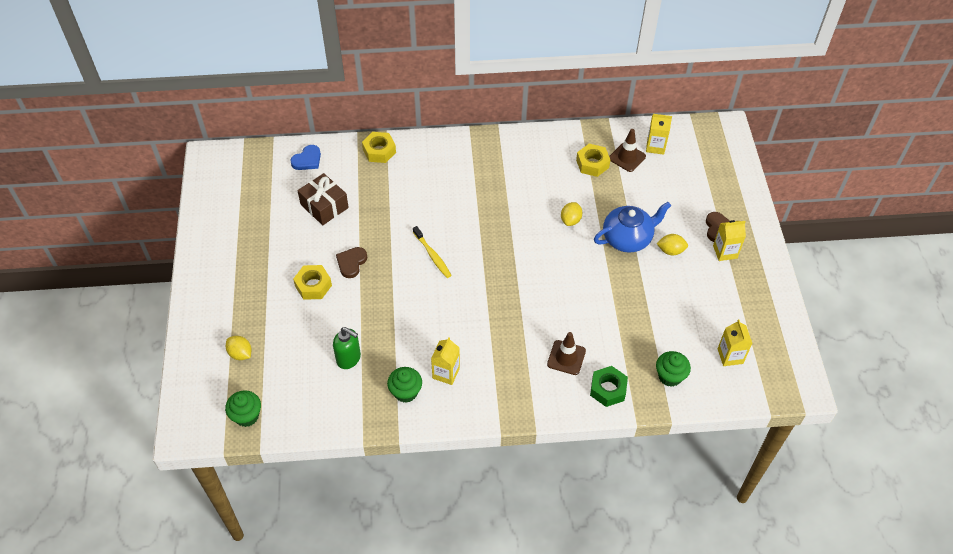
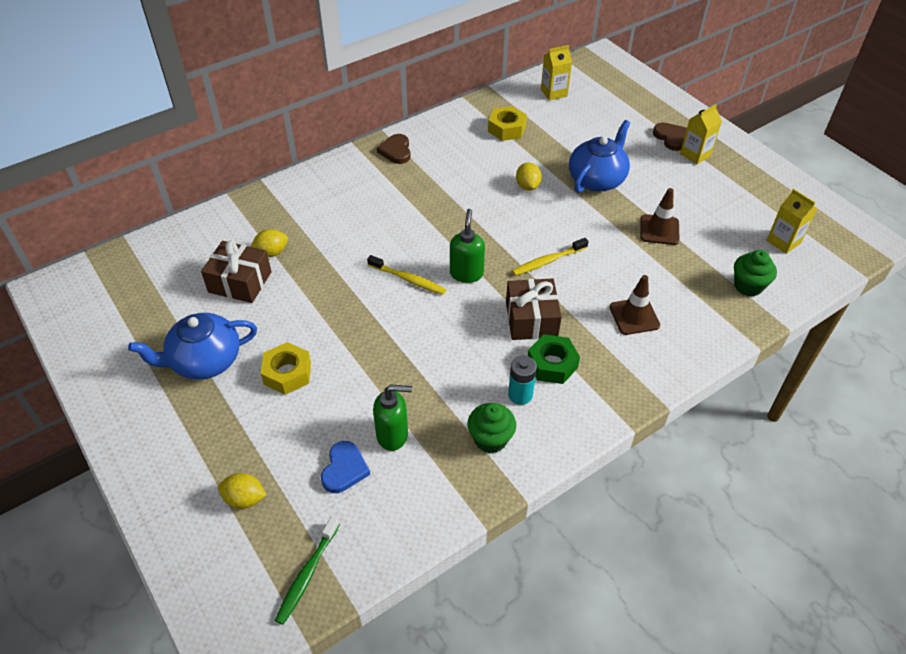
camera: 30 degrees left, 5 degrees down
(246, 416) = (307, 574): green cupcake -> green toothbrush
(270, 253) = (205, 361): none -> blue teapot
(307, 160) = (184, 243): blue heart -> blue heart (344, 469)
(351, 263) = (317, 328): brown heart -> brown heart (396, 151)
(379, 151) = (267, 201): yellow nut -> none
(446, 373) = (520, 395): yellow carton -> turquoise battery
(475, 269) = (466, 273): none -> green soap dispenser
(493, 325) = (531, 319): none -> brown gift
(538, 287) = (548, 261): none -> yellow toothbrush
(608, 389) = (702, 327): green nut -> green nut (552, 364)
(627, 157) = (535, 111): brown traffic cone -> brown traffic cone (659, 230)
(670, 251) = (646, 174): yellow lemon -> yellow lemon (271, 252)

